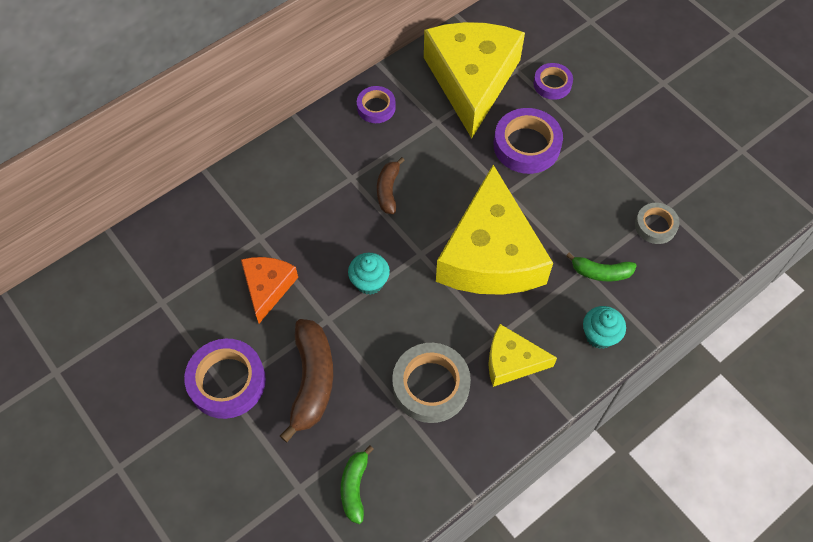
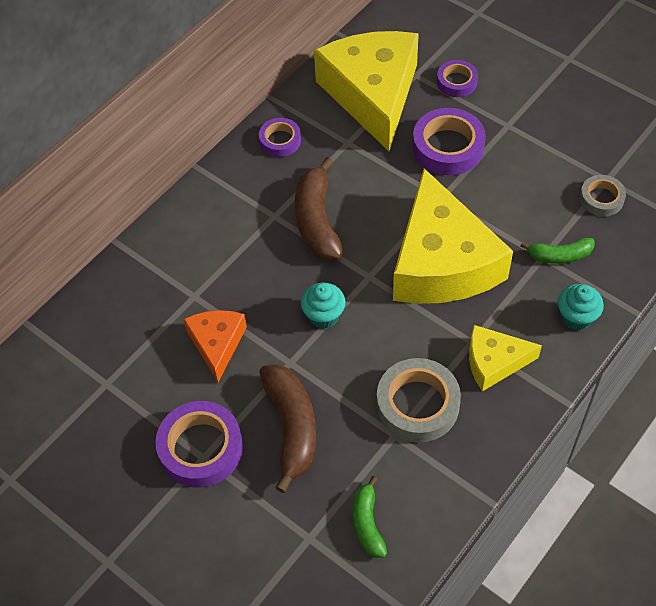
camera: 10 degrees left, 5 degrees down
(388, 190) = (317, 220): brown banana -> brown banana, size x1.72

